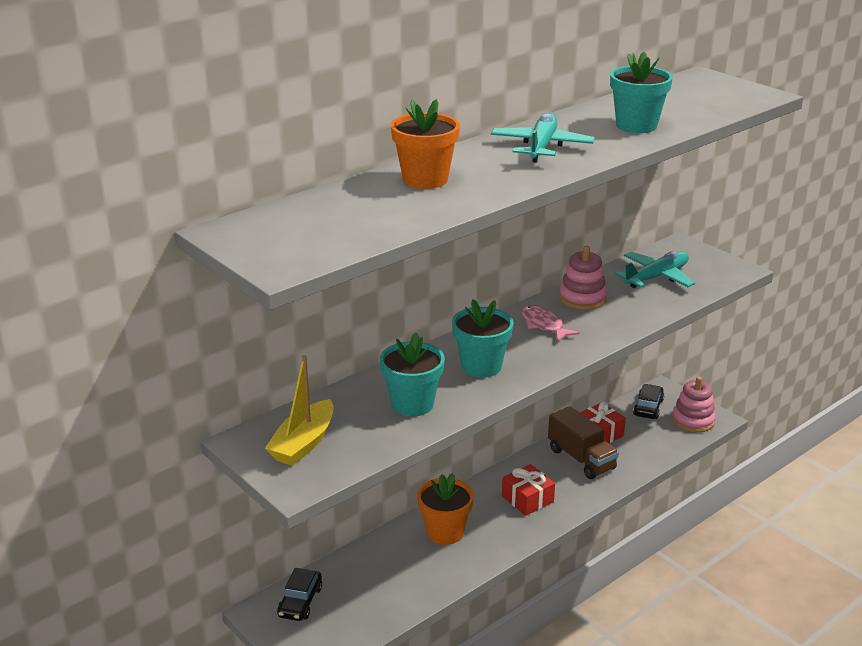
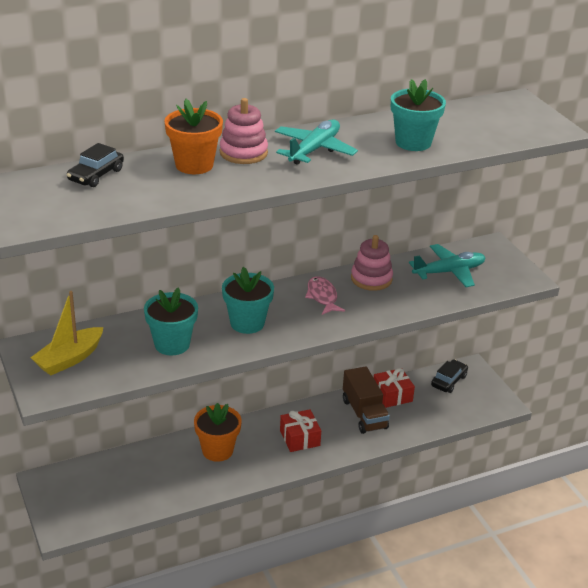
camera: 15 degrees right, 5 degrees up
(300, 602) = (77, 479): black car -> black car (96, 175)
(693, 420) = (482, 401): pink stacking toy -> pink stacking toy (243, 153)

